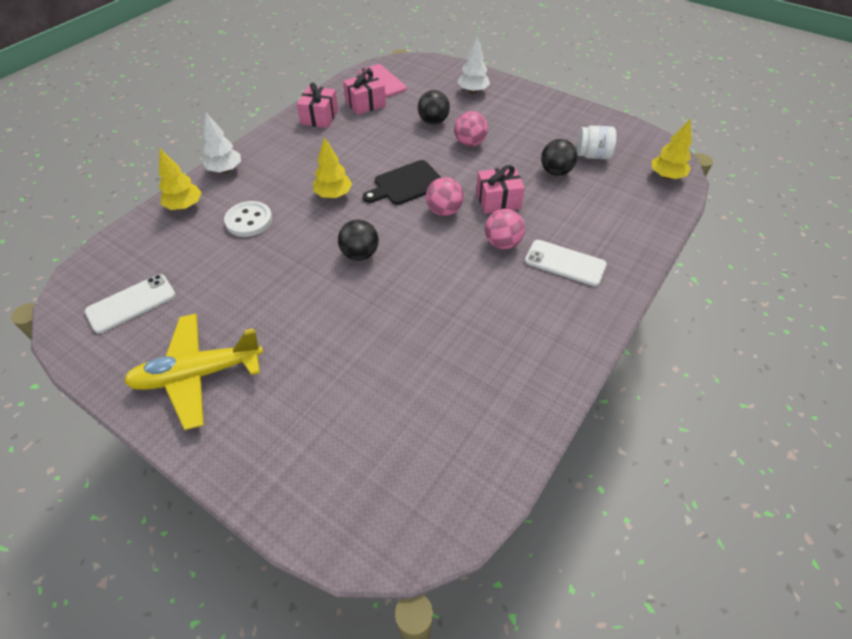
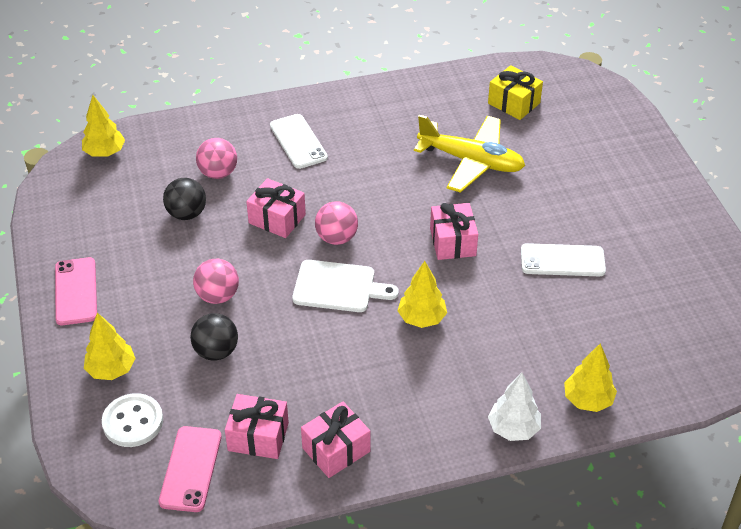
camera: 140 degrees left, 5 degrees down
(131, 303) = (687, 312): white phone -> white phone (562, 260)
(198, 374) = (652, 221): yellow plane -> yellow plane (471, 161)
(249, 220) = (529, 339): white button -> white button (133, 422)
(360, 254) = (453, 242): black ball -> pink gift
(406, 184) = (338, 287): black cutting board -> white cutting board
(435, 437) = (514, 103): none -> yellow gift
(473, 91) = (111, 370): white tree -> yellow tree
(502, 243) = (324, 182): pink ball -> pink ball (218, 173)
(544, 107) = (76, 291): none -> pink phone
(592, 155) = (128, 208): white jar -> none

